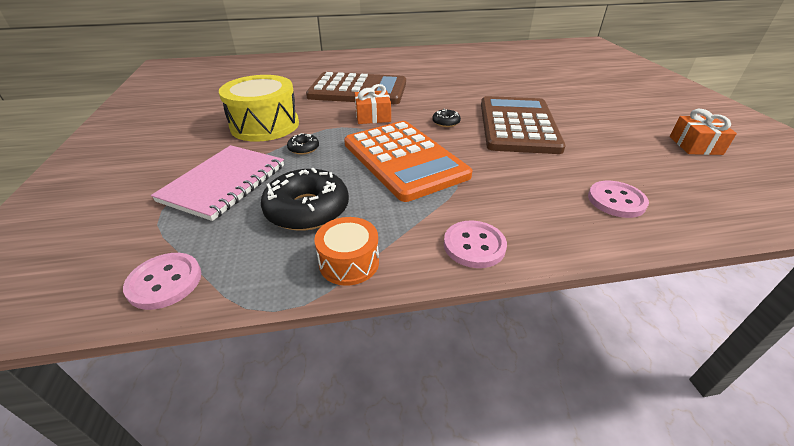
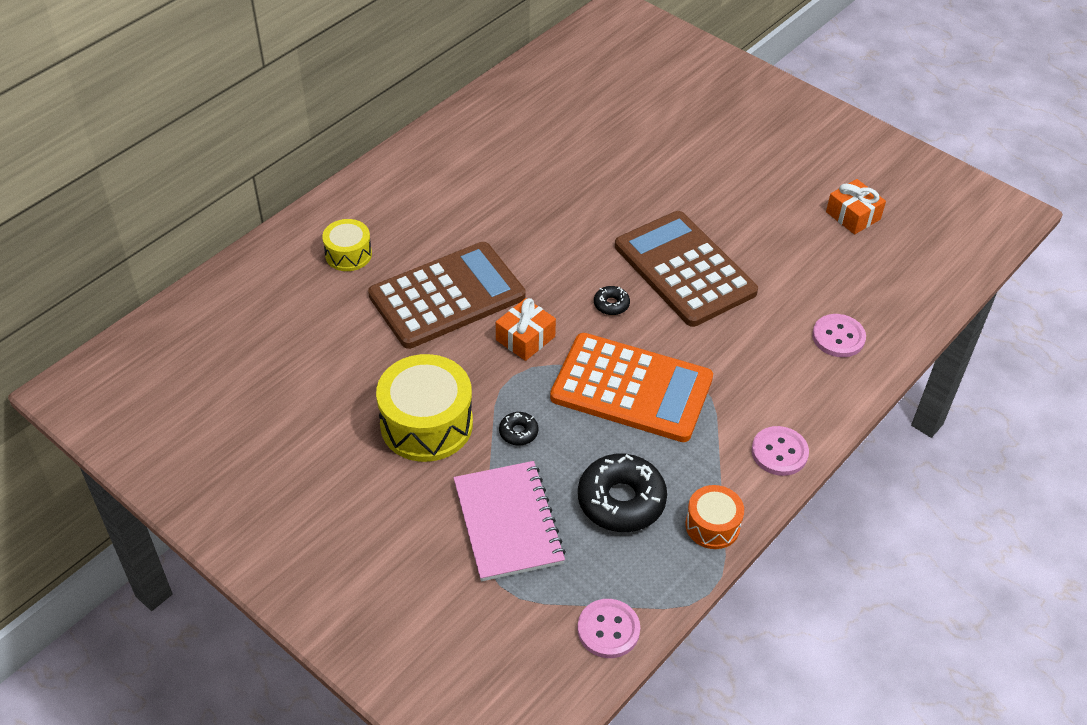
camera: 40 degrees left, 10 degrees up
(336, 66) = (348, 254): none -> yellow drum

